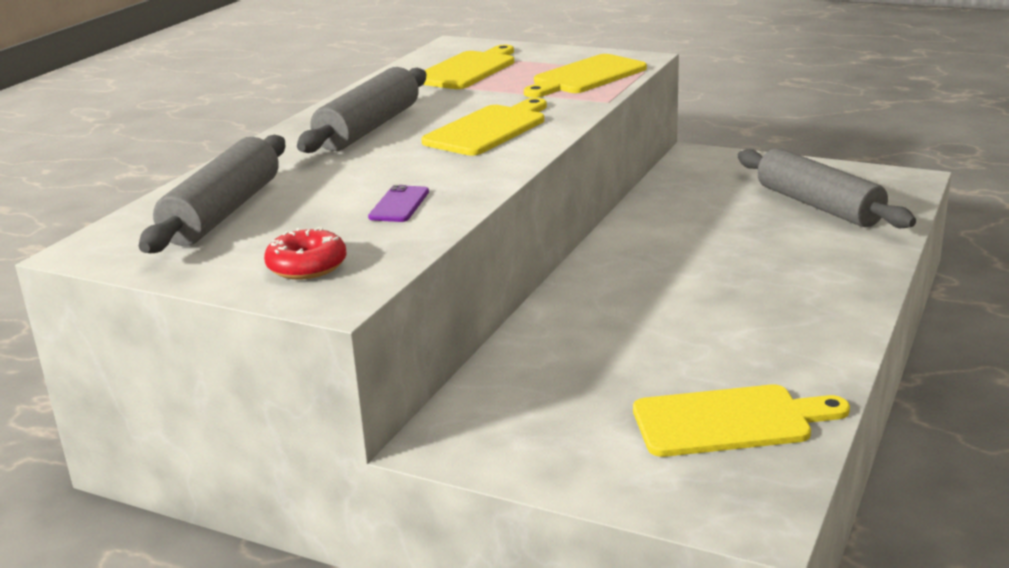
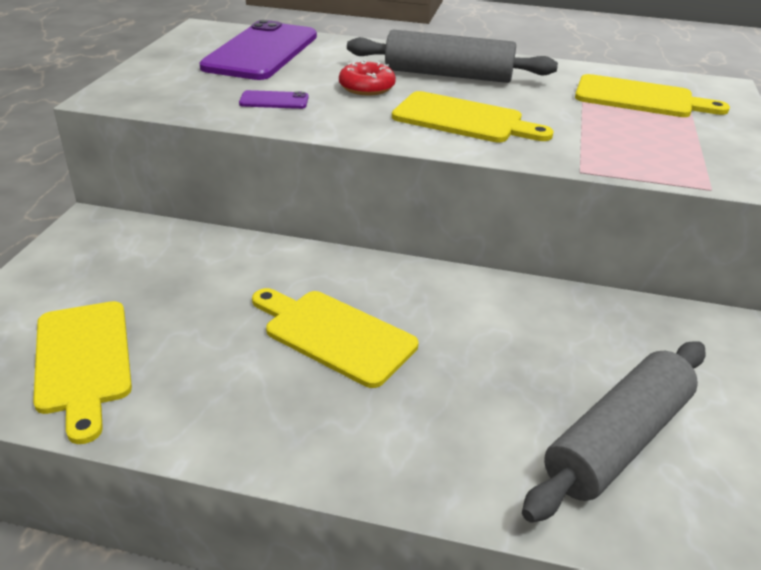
camera: 75 degrees right, 10 degrees up
(223, 212) = (261, 52): grey rolling pin -> purple phone
(307, 266) = (162, 84): red donut -> red donut (366, 87)
(586, 76) = (662, 156): yellow cutting board -> yellow cutting board (335, 335)

